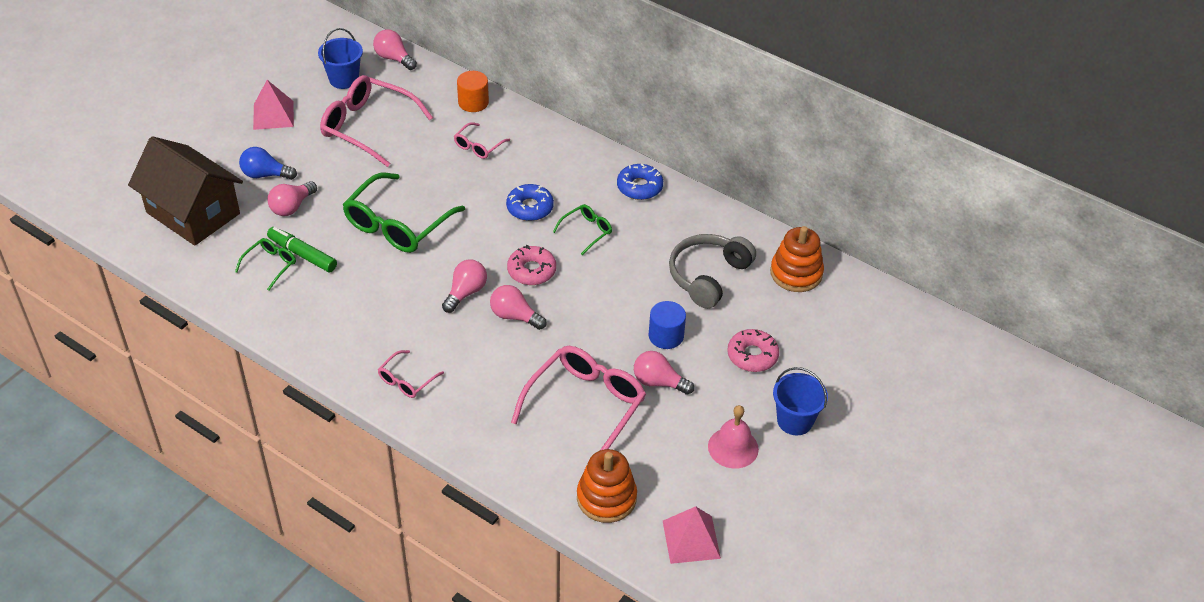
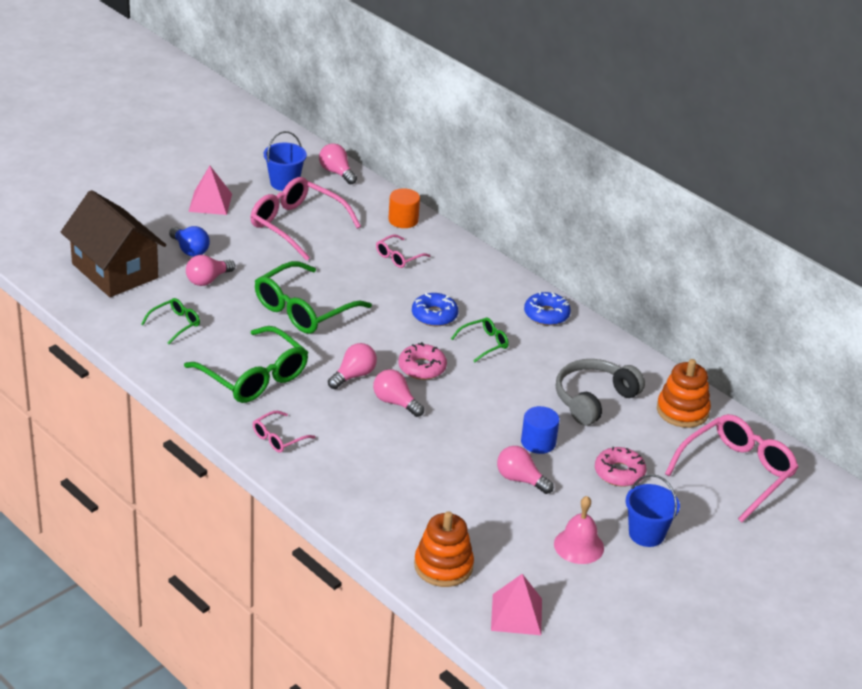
camera: 10 degrees right, 10 degrees down
(265, 175) = (190, 250): blue light bulb -> blue light bulb turned 150 degrees counterclockwise
(302, 254) = (207, 320): green marker -> none
(365, 313) = (254, 377): none -> green glasses
(586, 405) = (444, 487): pink glasses -> pink glasses (737, 472)

